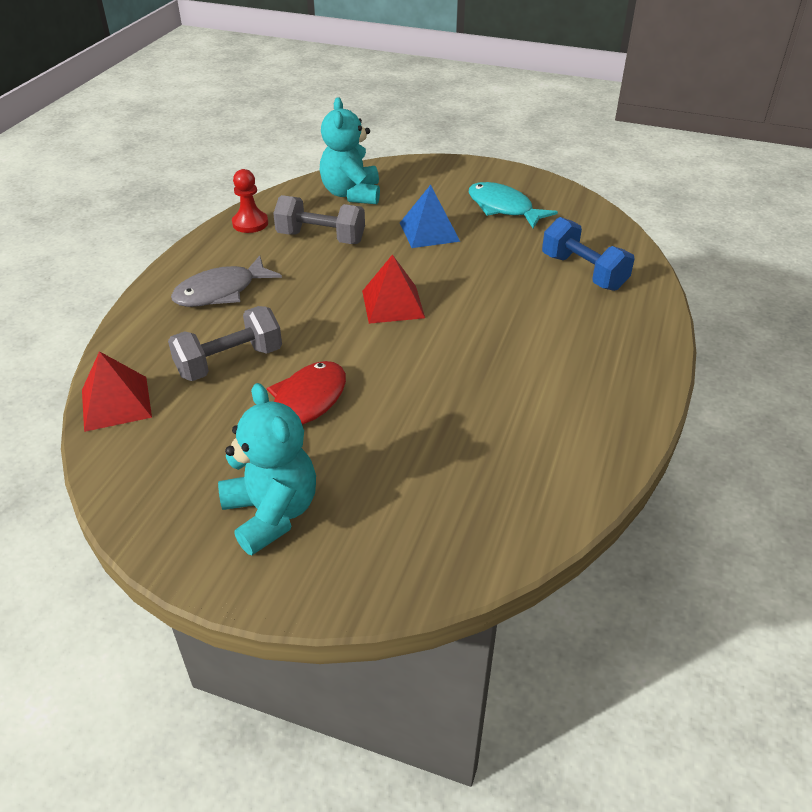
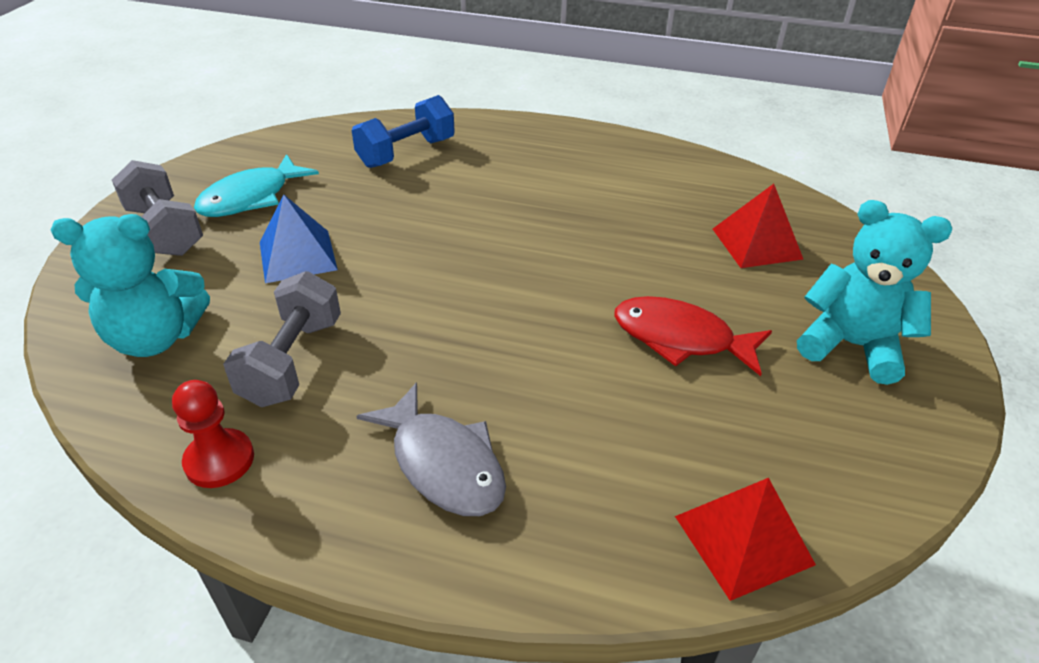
camera: 95 degrees left, 0 degrees up
(230, 362) = (618, 421): grey dumbbell -> grey dumbbell (165, 230)
(272, 513) = (851, 345): turquoise teddy bear -> turquoise teddy bear turned 60 degrees clockwise
(392, 304) = (470, 281): red pyramid -> red pyramid (756, 243)

